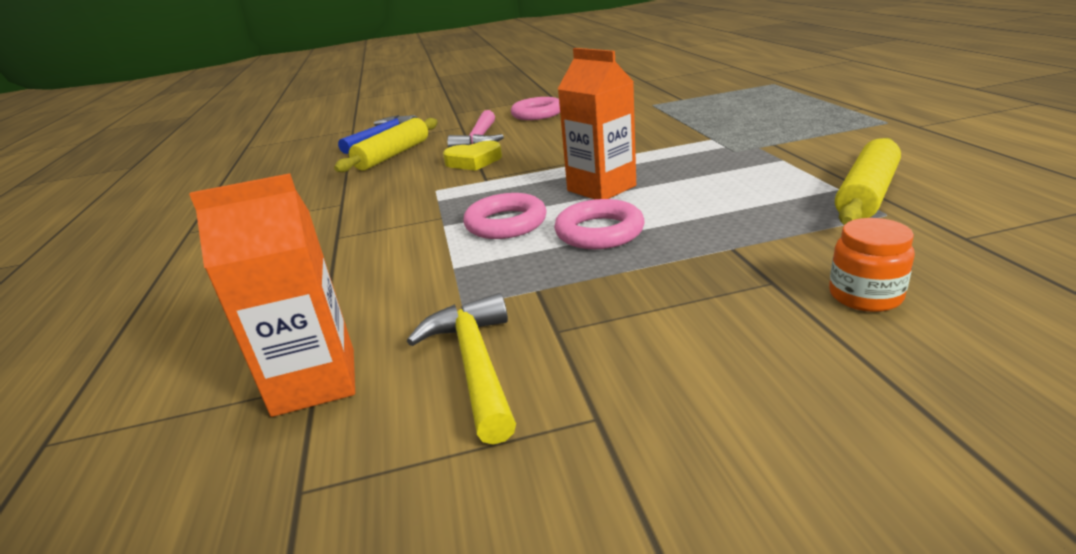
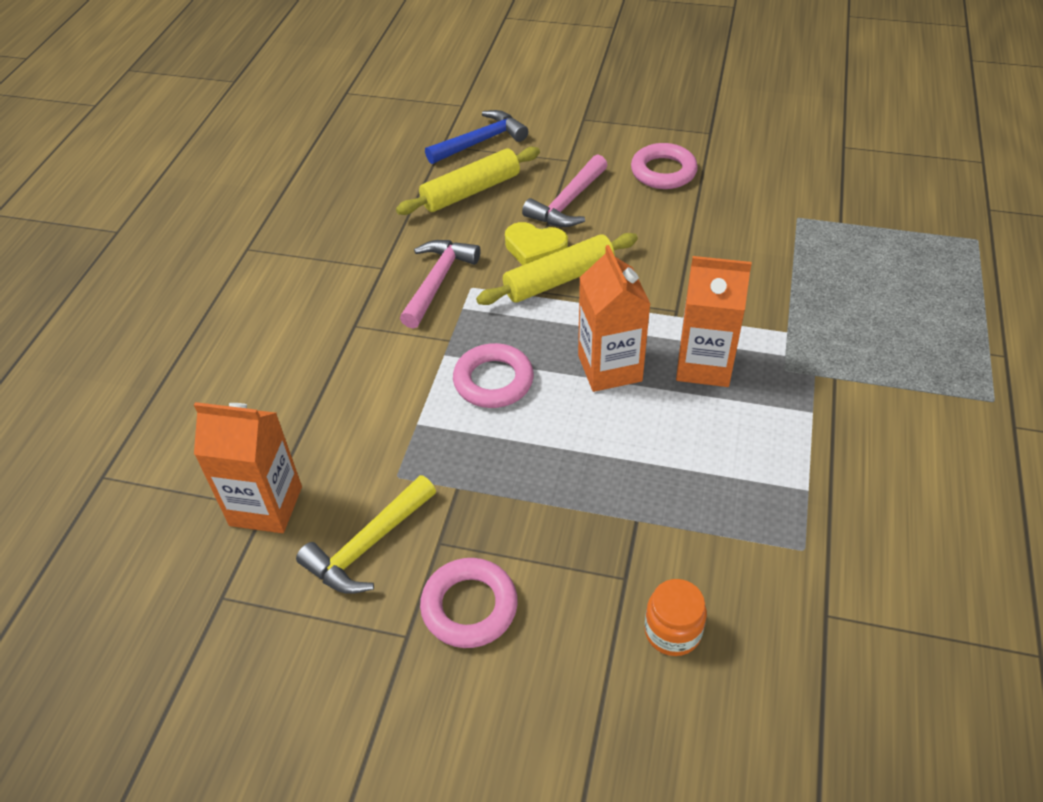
camera: 25 degrees right, 20 degrees up
(401, 195) = (438, 281): none -> pink hammer
(475, 364) = (368, 546): yellow hammer -> yellow hammer turned 150 degrees counterclockwise
(599, 232) = (555, 438): pink ring -> pink ring (469, 607)
(673, 166) = (704, 365): none -> orange carton
(866, 194) = (820, 512): yellow rolling pin -> yellow rolling pin (559, 279)

